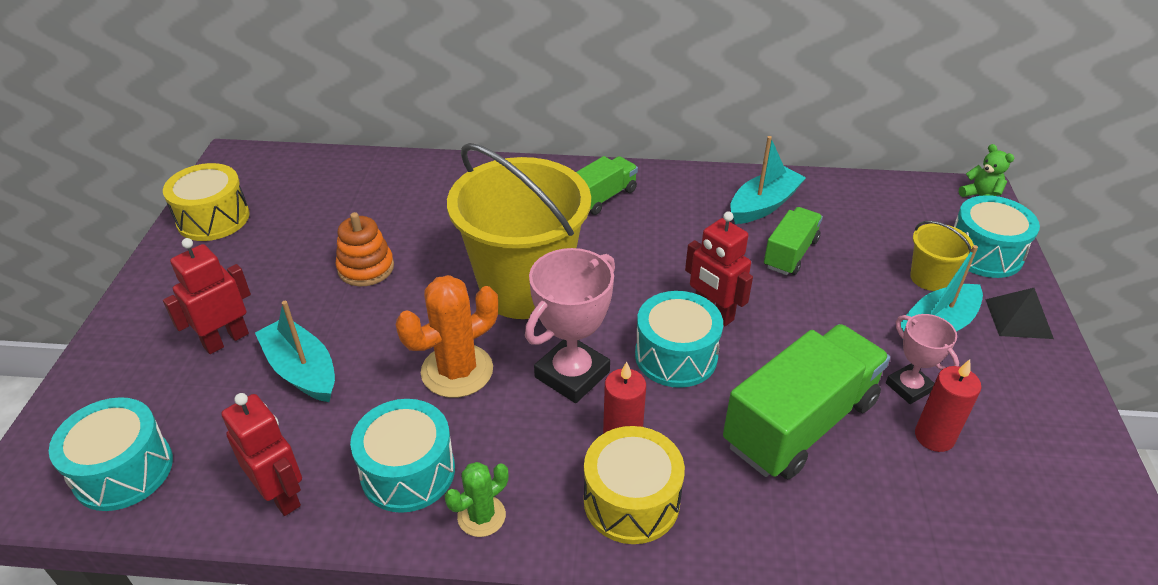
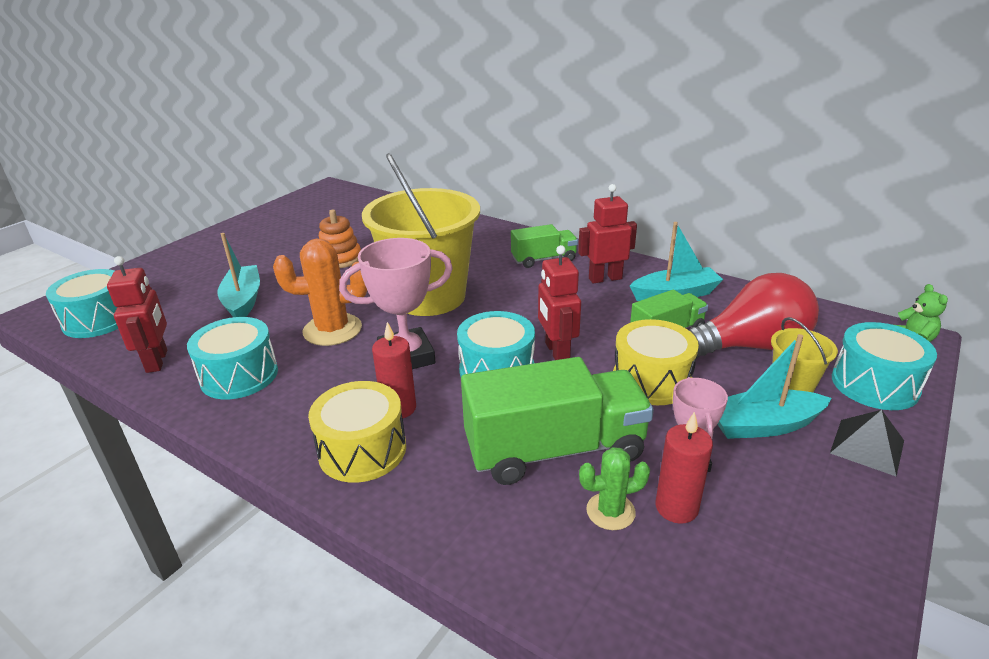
camera: 30 degrees right, 10 degrees down
(213, 218) = (284, 213): yellow drum -> yellow drum (651, 380)
(226, 340) = (221, 273): red robot -> red robot (605, 278)
(481, 516) = (253, 418): green cactus -> green cactus (610, 511)
(869, 246) = (750, 346): none -> red light bulb

